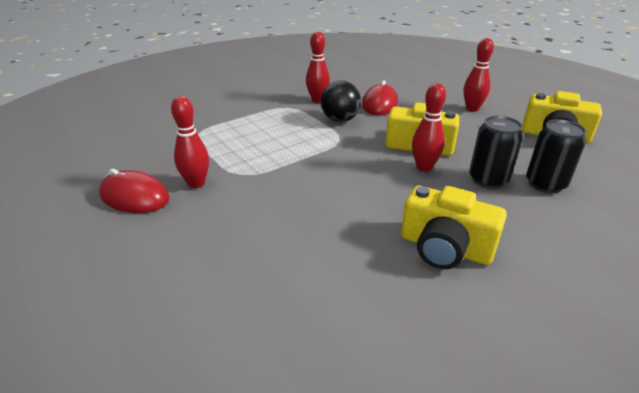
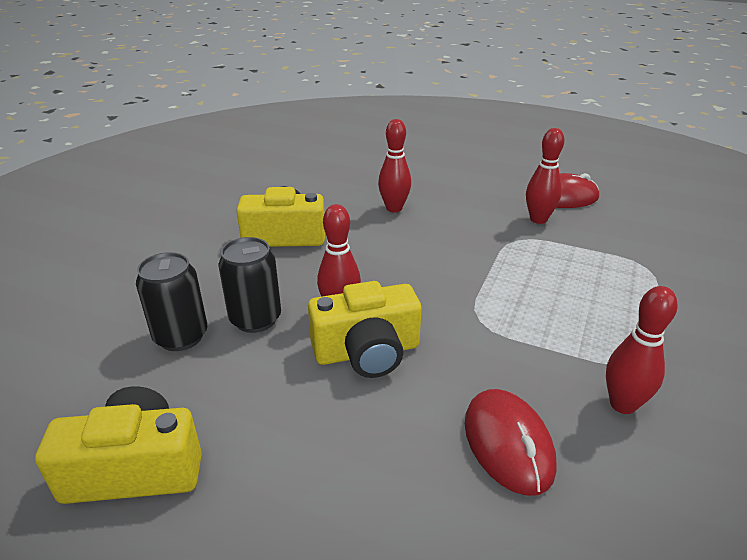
camera: 150 degrees right, 0 degrees up
(340, 120) = (523, 362): black ball -> none
(472, 109) = (313, 514): red bowling pin -> red bowling pin (394, 208)

